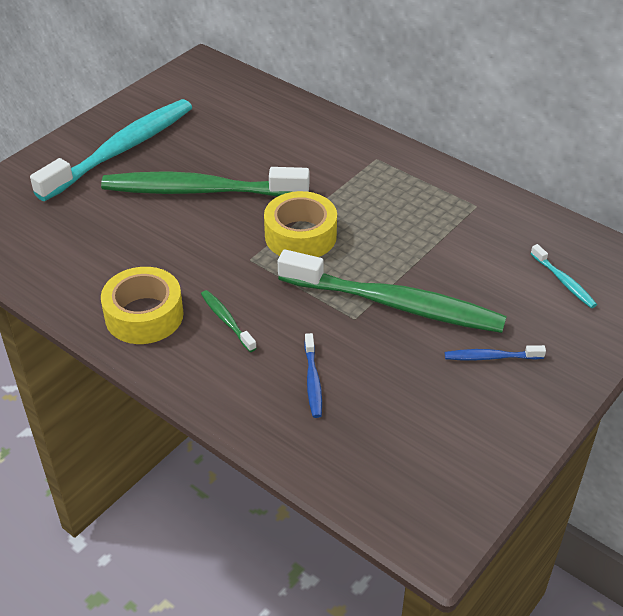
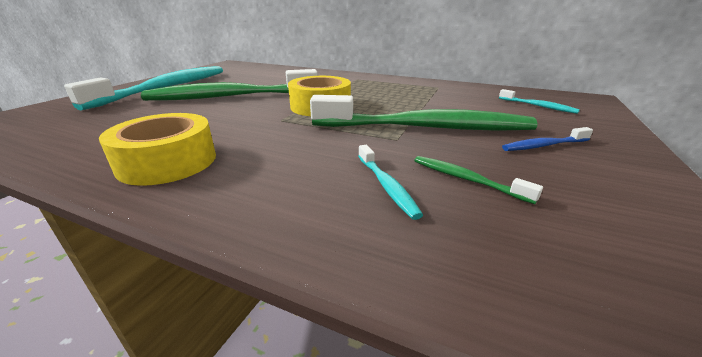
camera: 15 degrees left, 15 degrees down
(227, 320) = (266, 154): green toothbrush -> green toothbrush (466, 179)
(313, 381) = (386, 186): blue toothbrush -> turquoise toothbrush

